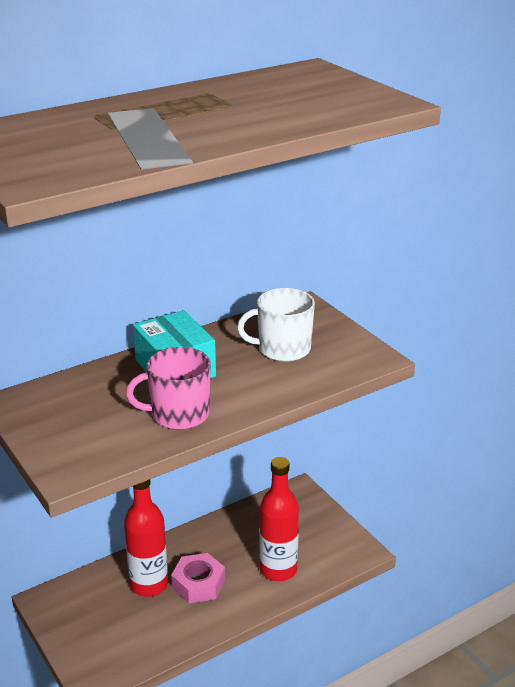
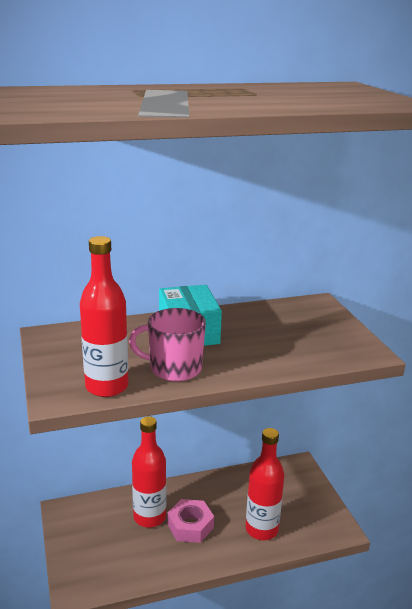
camera: 15 degrees right, 5 degrees down
(115, 449) = (107, 386): none -> red bottle
(283, 349) = (287, 332): white mug -> none

